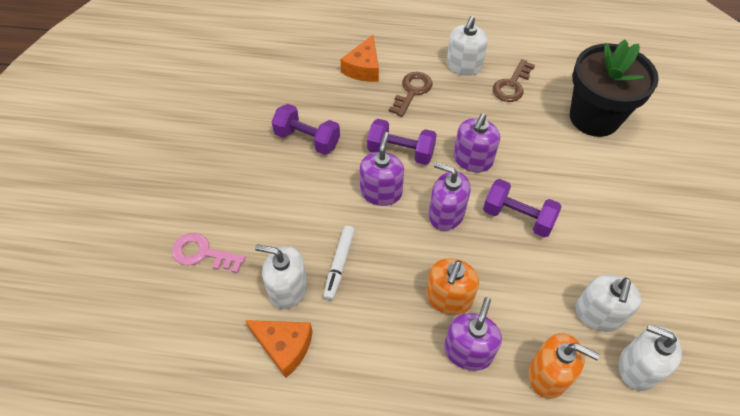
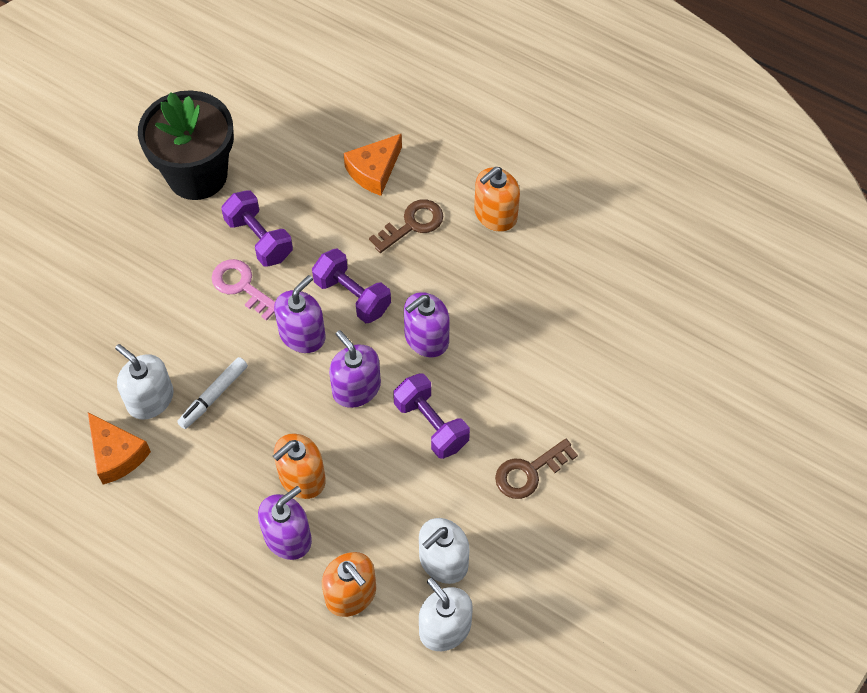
camera: 25 degrees right, 5 degrees up
(203, 253) = (87, 326): pink key -> pink key (241, 286)
(463, 66) = (495, 214): white soap dispenser -> orange soap dispenser
(512, 85) = (536, 263): brown key -> brown key (529, 472)
(594, 117) = (605, 344): black flower pot -> black flower pot (197, 175)

